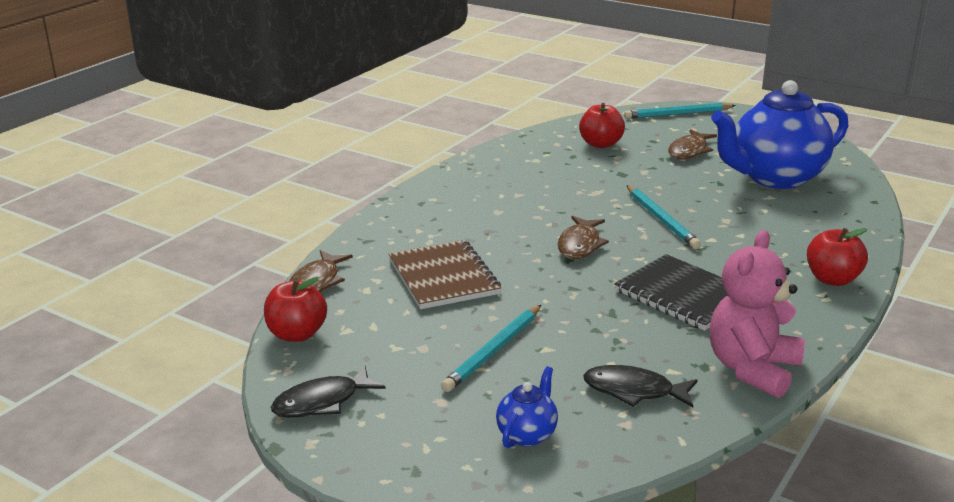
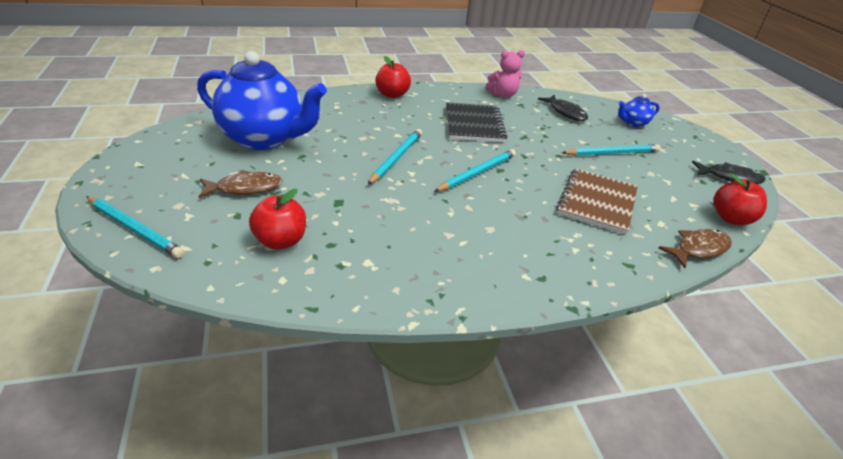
camera: 140 degrees left, 10 degrees up
(580, 245) = (477, 173): brown fish -> turquoise pencil
(752, 369) = (503, 95): pink teddy bear -> pink teddy bear, size x0.66

